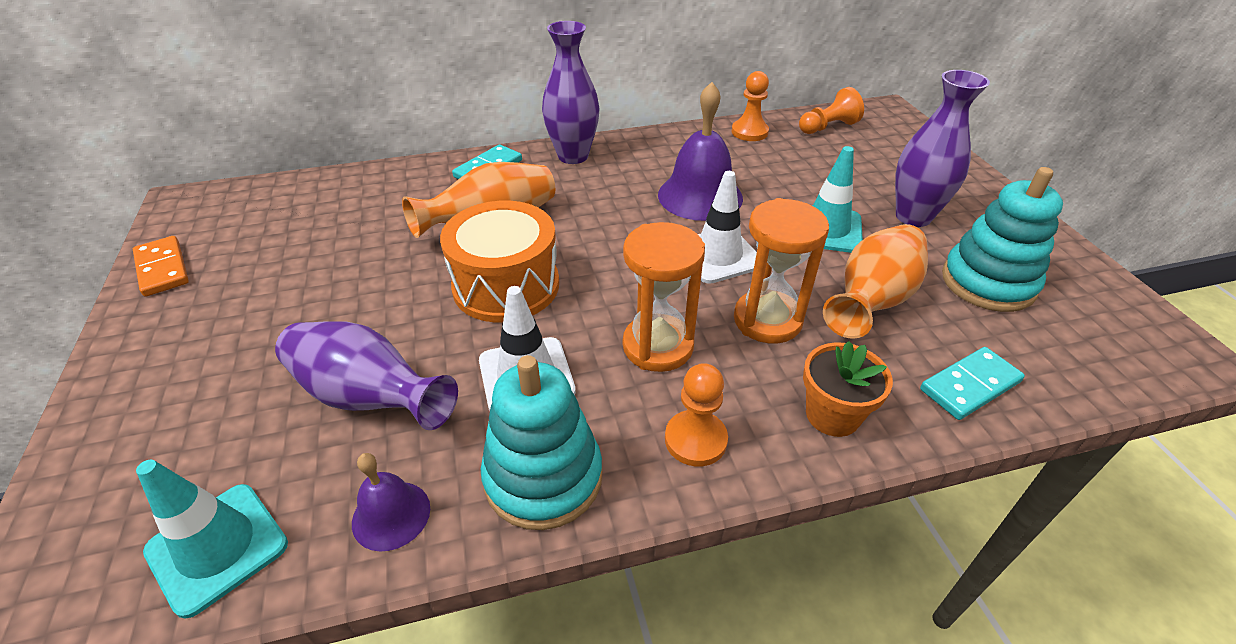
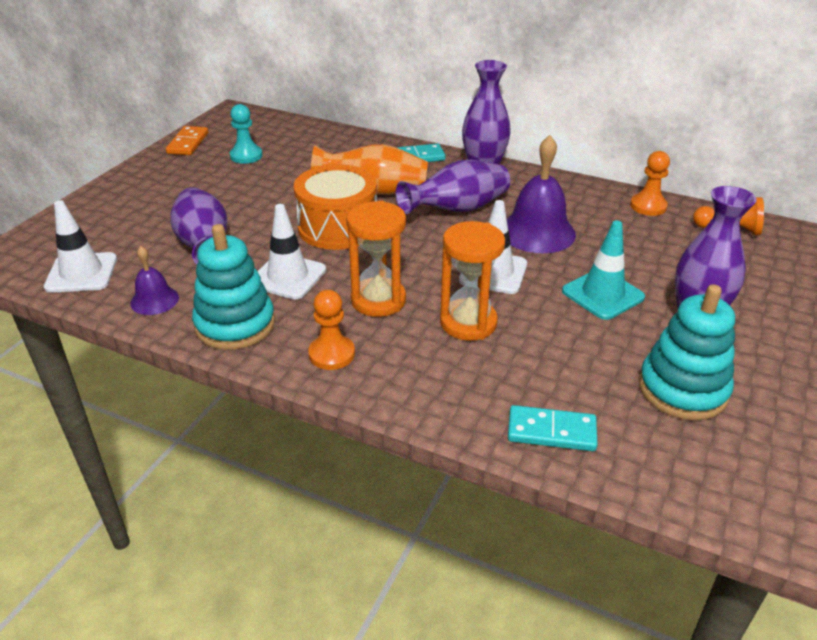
camera: 40 degrees right, 5 degrees down
(217, 547) = (81, 273): turquoise traffic cone -> white traffic cone
(275, 250) = (246, 156): none -> turquoise pawn
(601, 207) = (457, 209): none -> purple vase
(832, 415) = (429, 390): orange flower pot -> none
(871, 301) = (562, 351): orange vase -> none

